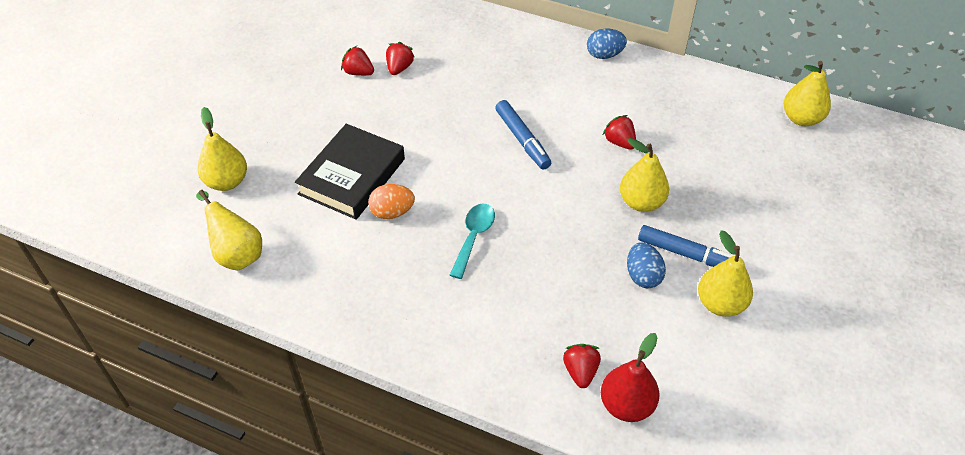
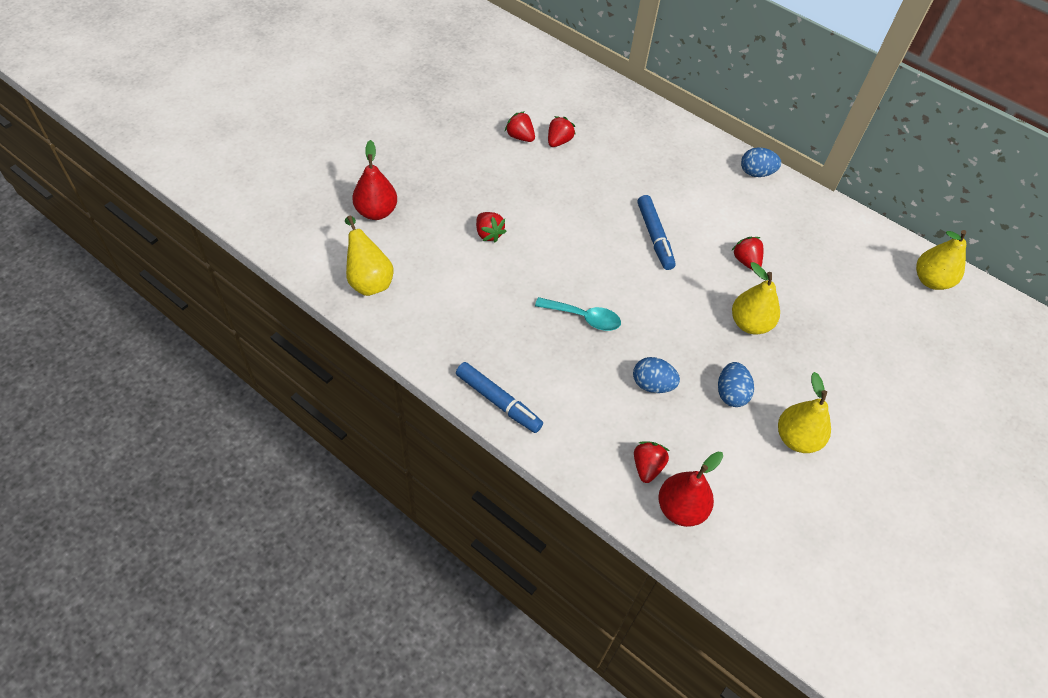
camera: 10 degrees right, 5 degrees up
(227, 182) = (376, 212): yellow pear -> red pear
(352, 176) = (488, 234): black book -> red strawberry
(392, 212) = (516, 276): orange egg -> none
(474, 237) = (584, 318): turquoise spoon -> turquoise spoon turned 75 degrees clockwise
(562, 287) = (652, 384): none -> blue egg
(688, 255) = (779, 384): blue marker -> blue marker (498, 401)

